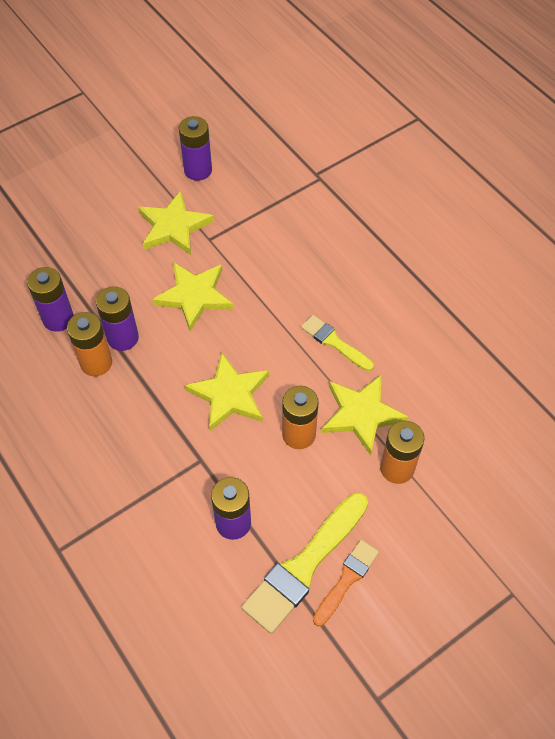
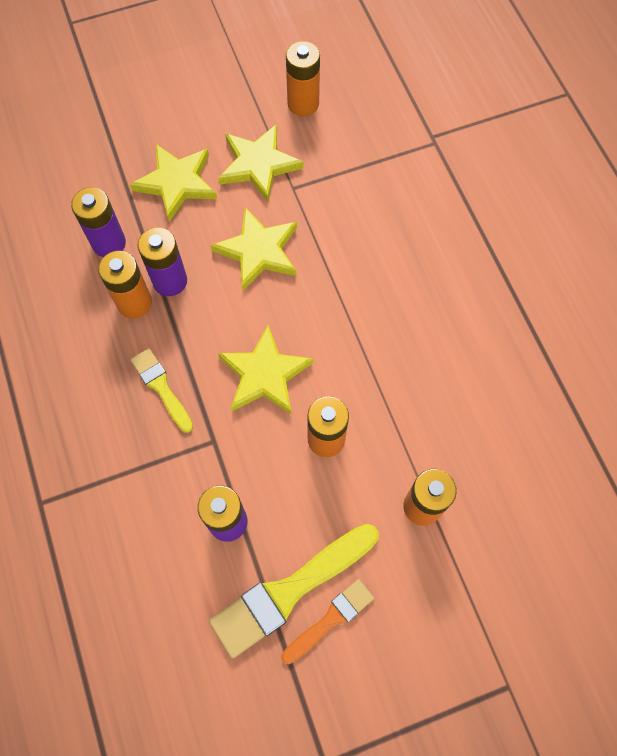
camera: 15 degrees right, 10 degrees up
(198, 170) = (303, 104): purple battery -> orange battery
(334, 342) = (395, 341): yellow brush -> yellow brush (161, 387)
(361, 414) = (401, 433): yellow star -> yellow star (177, 183)

